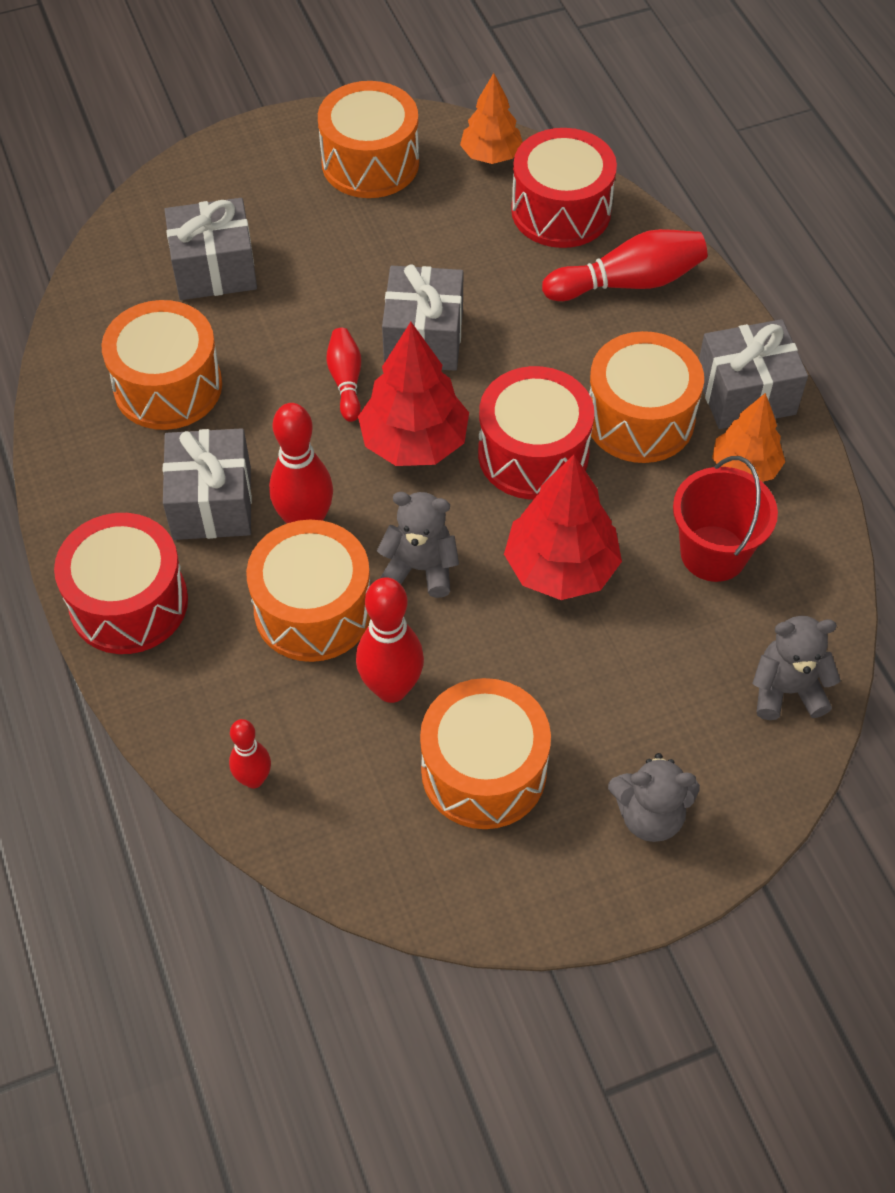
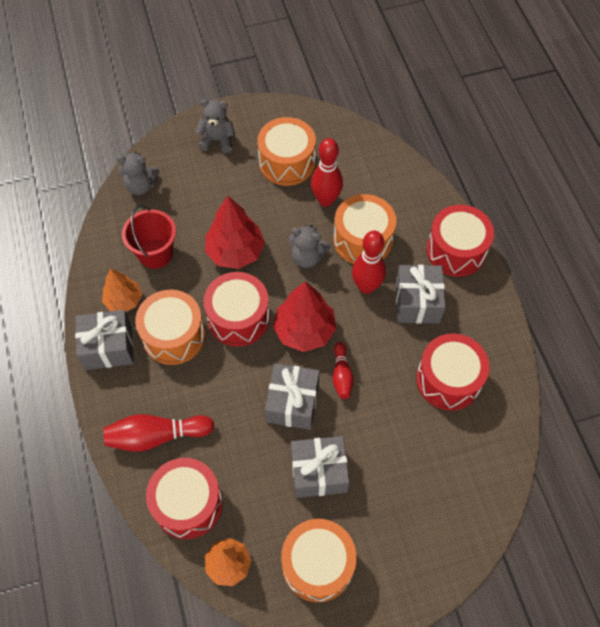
camera: 175 degrees left, 5 degrees up
(168, 386) = (448, 379): orange drum -> red drum
(214, 269) = (426, 470): grey gift -> grey gift (319, 472)
(254, 779) = (390, 166): red bowling pin -> none

